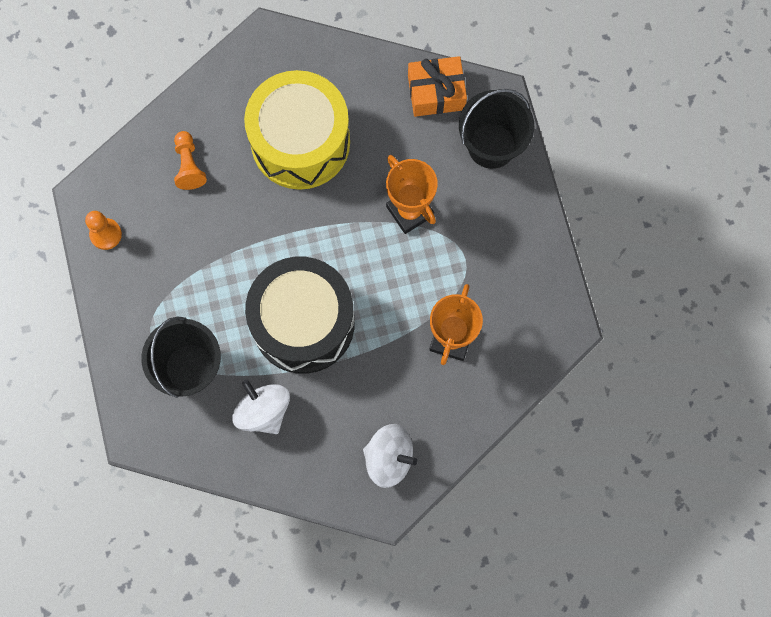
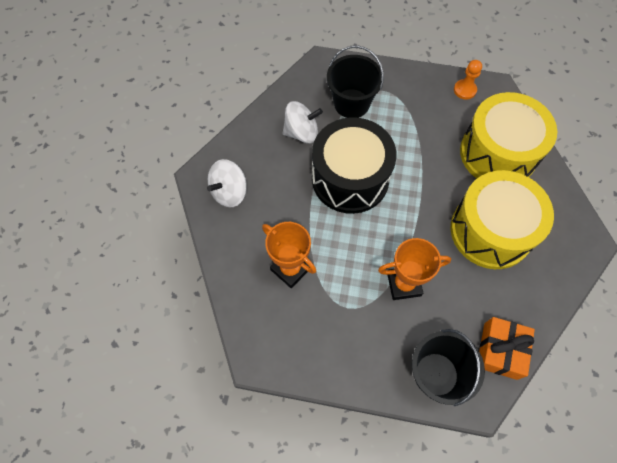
camera: 115 degrees right, 10 degrees down
(189, 165) = (498, 153): orange pawn -> yellow drum

